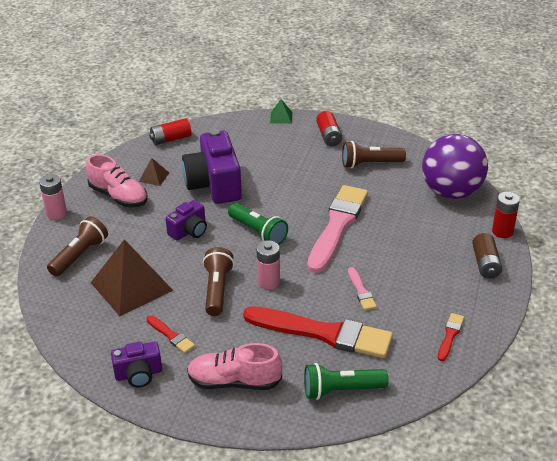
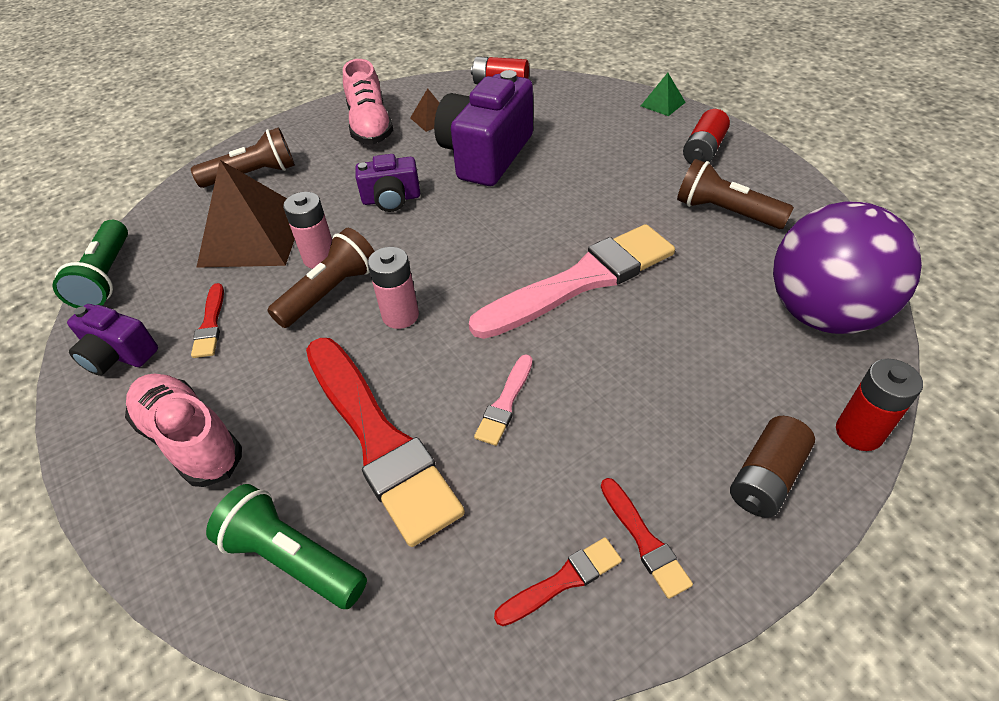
camera: 40 degrees right, 10 degrees up
(56, 213) = (292, 119): pink battery -> pink battery (320, 258)
(258, 232) = (467, 239): green flashlight -> green flashlight (107, 277)
(464, 307) = (644, 540): none -> red brush

